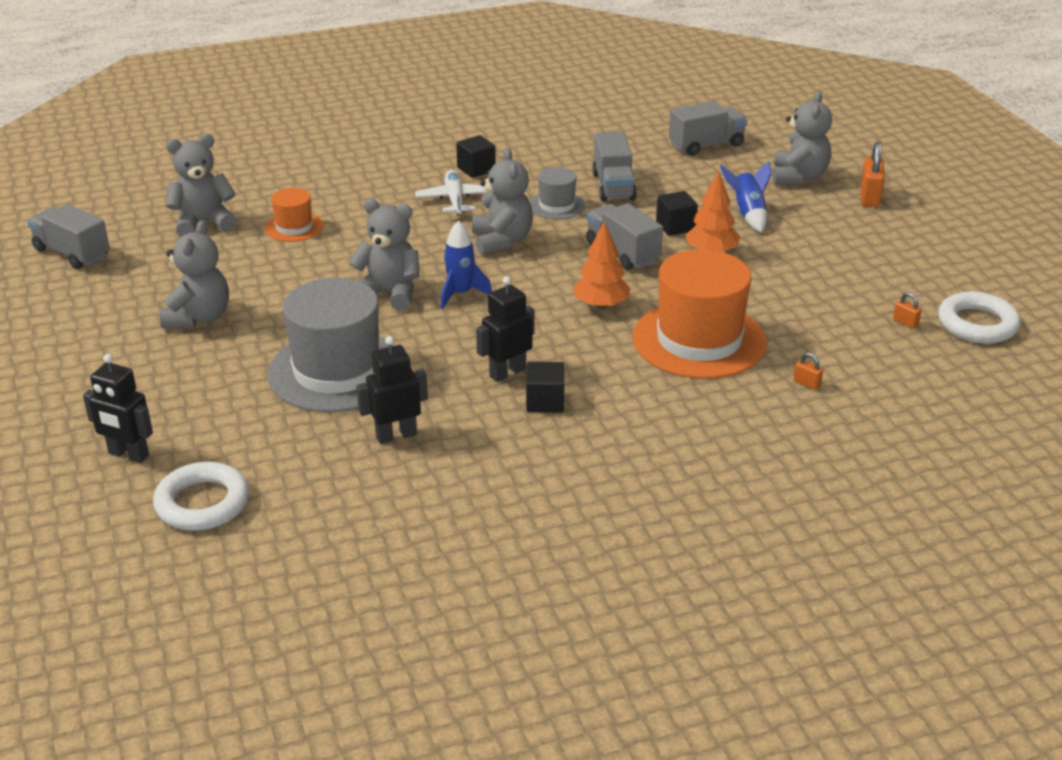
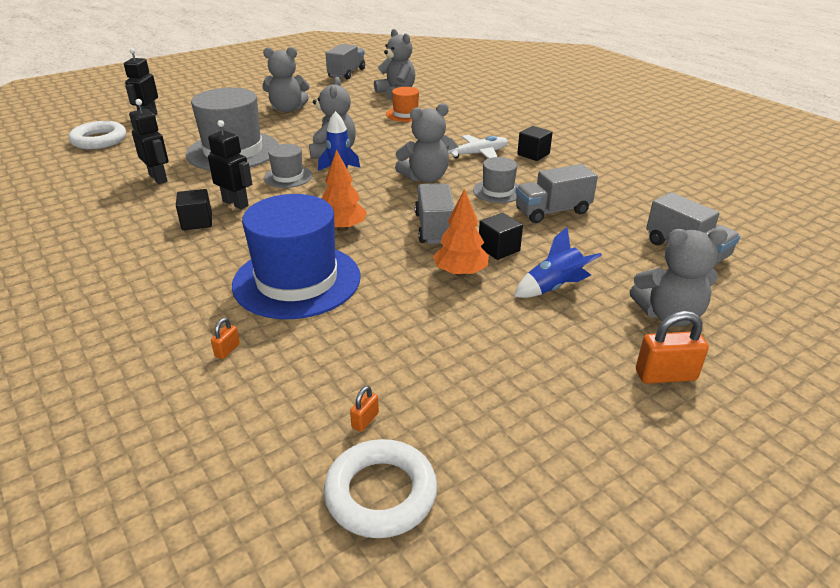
camera: 75 degrees right, 0 degrees up
(449, 331) = (288, 177): none -> grey hat
(622, 252) = (434, 228): grey truck -> grey truck turned 45 degrees counterclockwise
(699, 340) = (297, 280): orange hat -> blue hat

